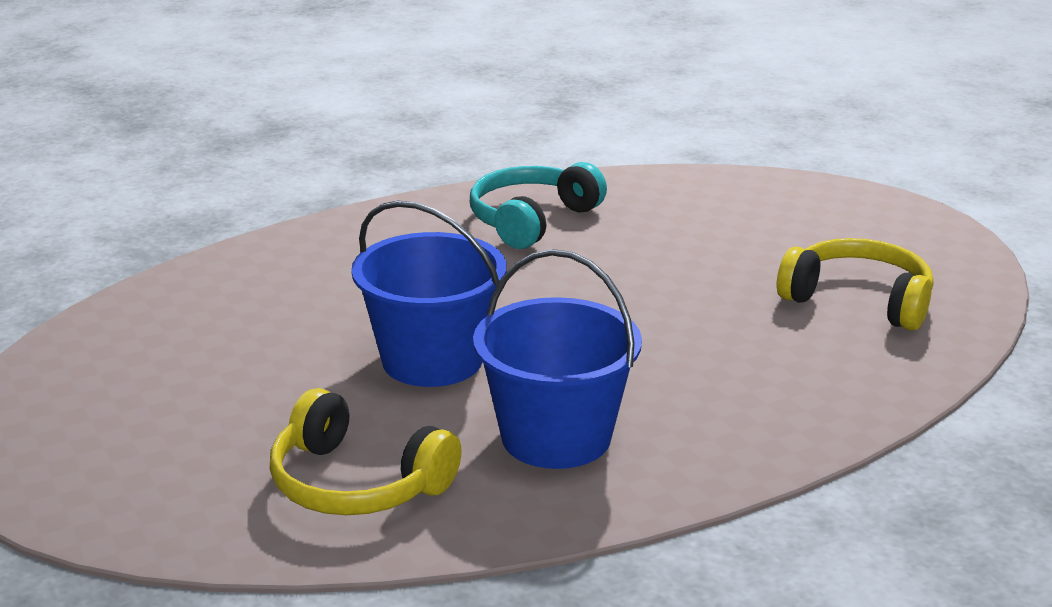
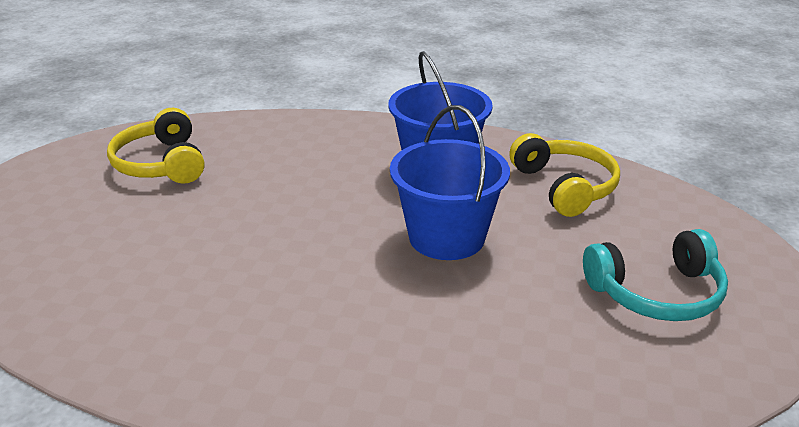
camera: 140 degrees left, 5 degrees up
(532, 220) = (202, 331): turquoise headphones -> turquoise headphones (657, 293)

